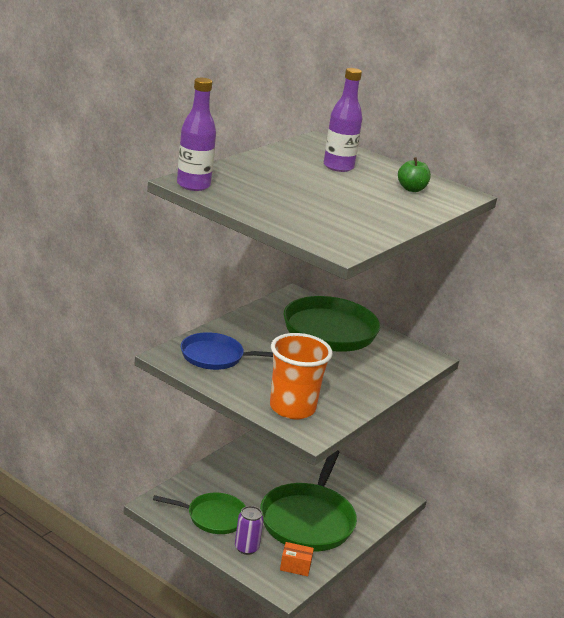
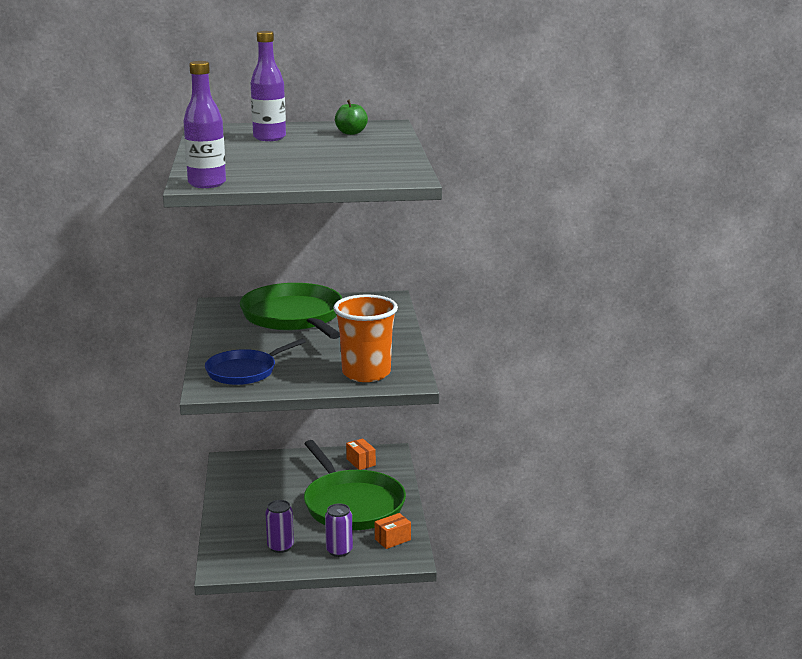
camera: 40 degrees left, 5 degrees down
(213, 517) = (280, 547): green pan -> purple can
(365, 492) = (361, 462): none -> orange box

